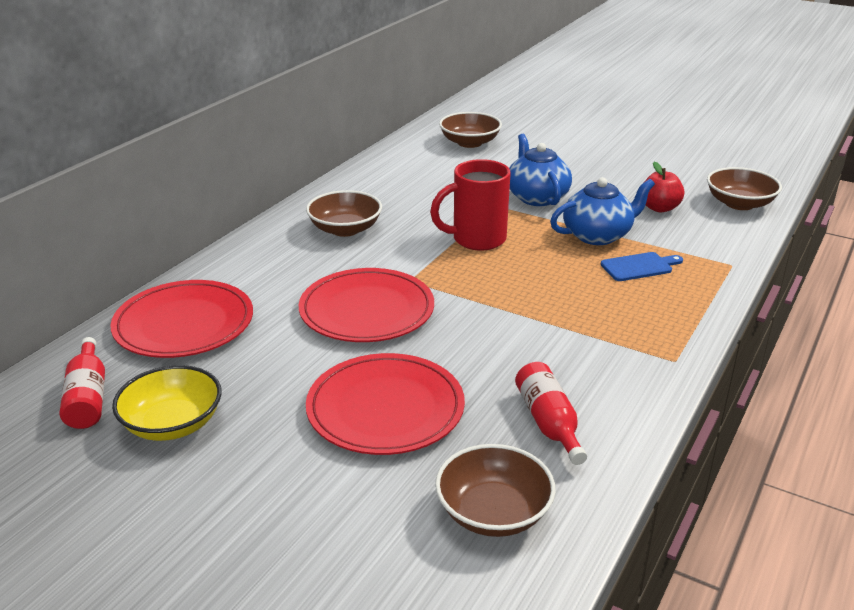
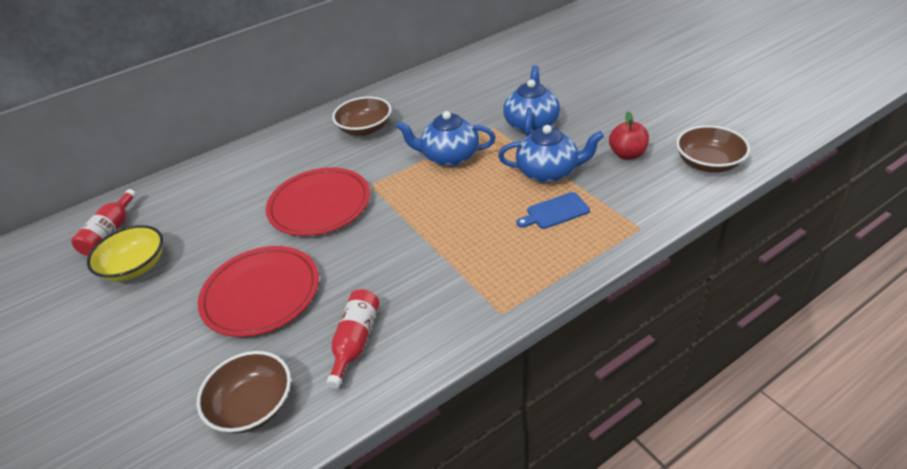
camera: 30 degrees right, 10 degrees up
(184, 324) = (203, 188): red plate -> none
(469, 143) = (524, 60): brown bowl -> none
(477, 239) = (449, 157): red mug -> blue teapot
(639, 267) = (555, 212): blue cutting board -> blue cutting board turned 150 degrees clockwise

